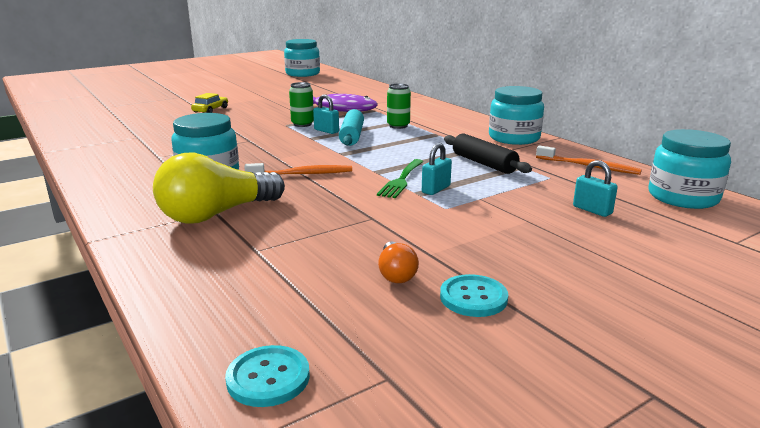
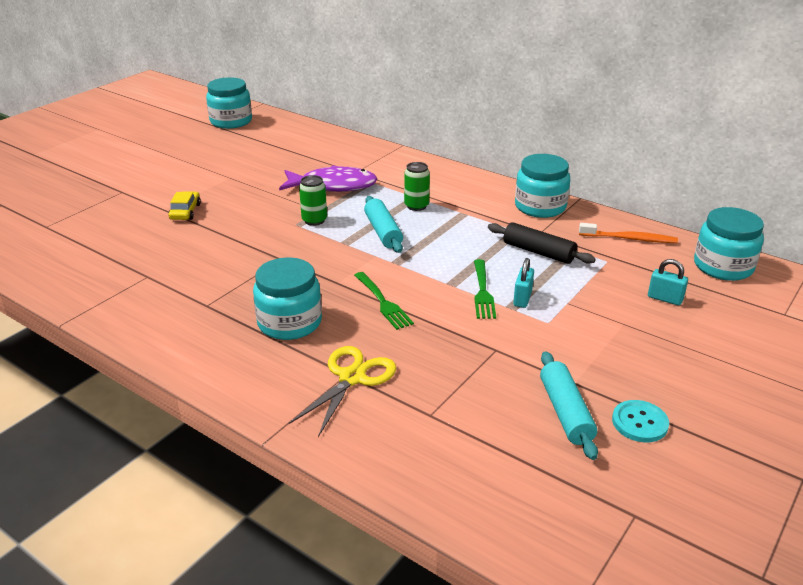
camera: 20 degrees left, 10 degrees up
(216, 214) = (352, 378): yellow light bulb -> yellow scissors
(268, 378) = (555, 541): turquoise button -> none
(302, 174) = (383, 302): orange toothbrush -> green fork
(326, 131) = (349, 228): turquoise padlock -> none
(396, 274) = (565, 412): orange light bulb -> turquoise rolling pin

